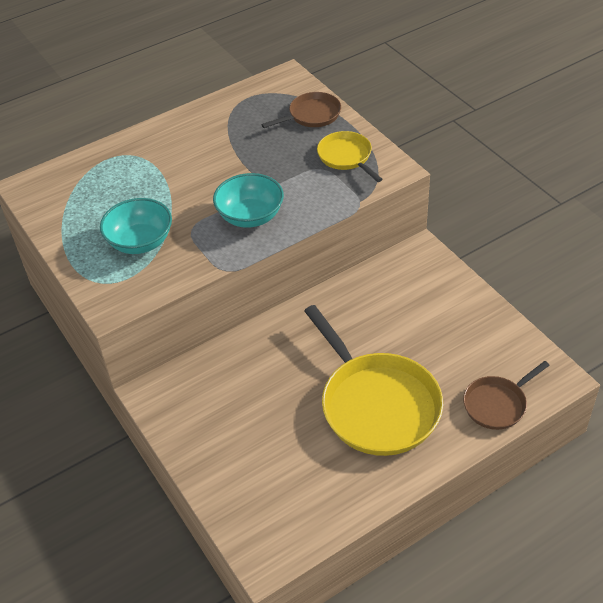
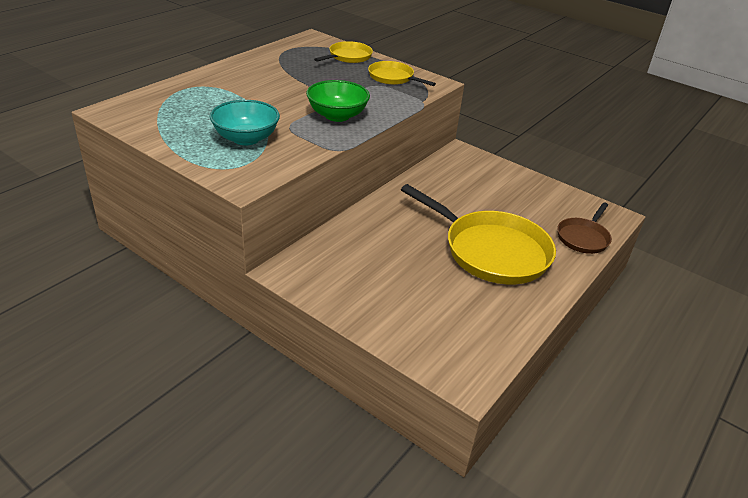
camera: 25 degrees left, 10 degrees down
(250, 216) = (337, 116): turquoise bowl -> green bowl
(312, 115) = (348, 57): brown pan -> yellow pan

